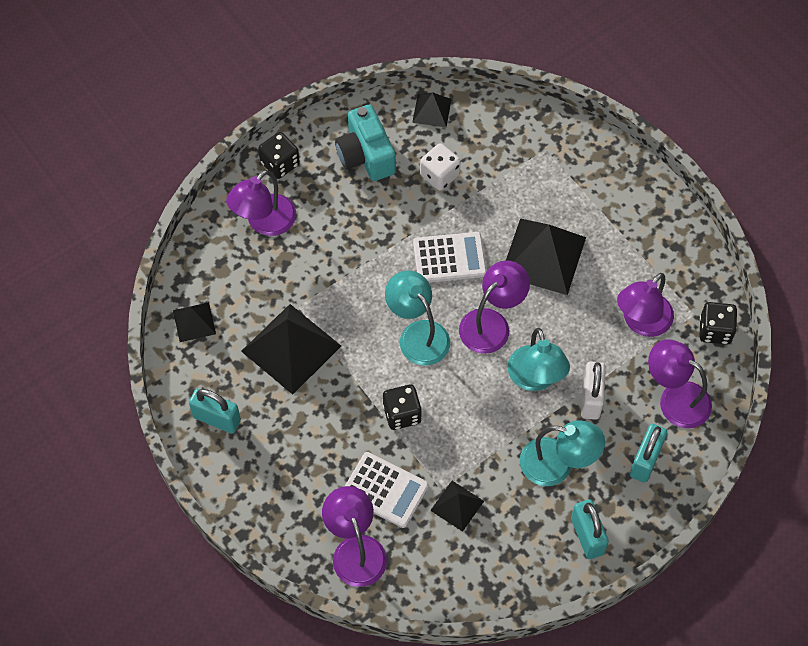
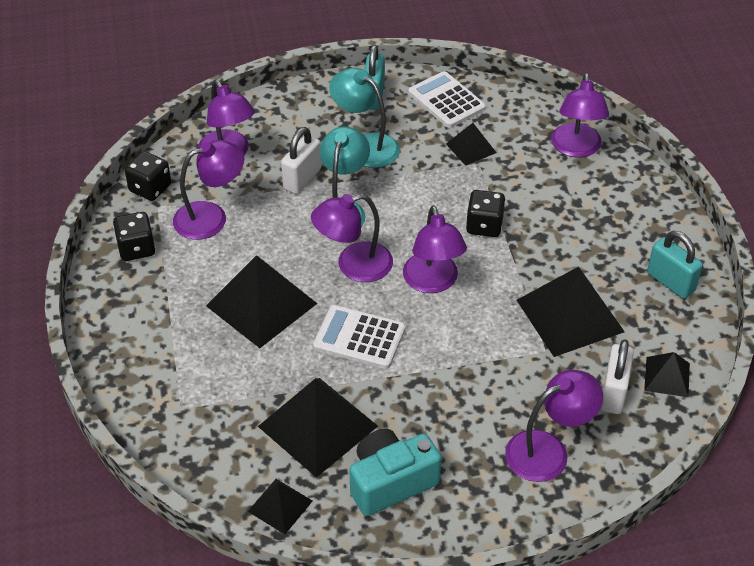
camera: 155 degrees left, 15 degrees down
(232, 290) = (613, 393): none -> white padlock
(280, 164) = (500, 513): black dice -> black dice (136, 248)
(366, 155) = (391, 482): turquoise camera -> turquoise camera turned 120 degrees counterclockwise
(385, 490) = (529, 178): white calculator -> white calculator (446, 100)
(418, 334) = (433, 282): turquoise lamp -> purple lamp
(439, 175) = (318, 426): white dice -> black pyramid
(645, 461) = (288, 124): turquoise padlock -> none

